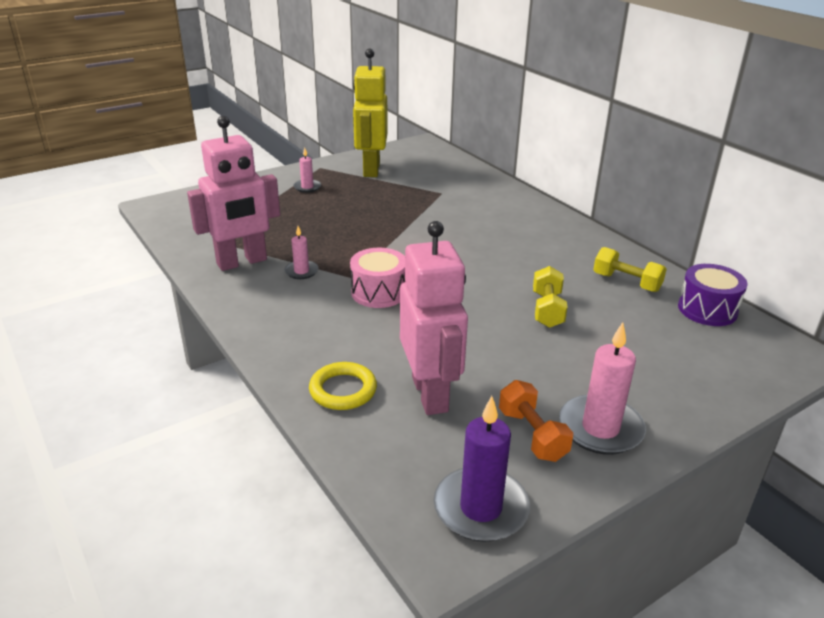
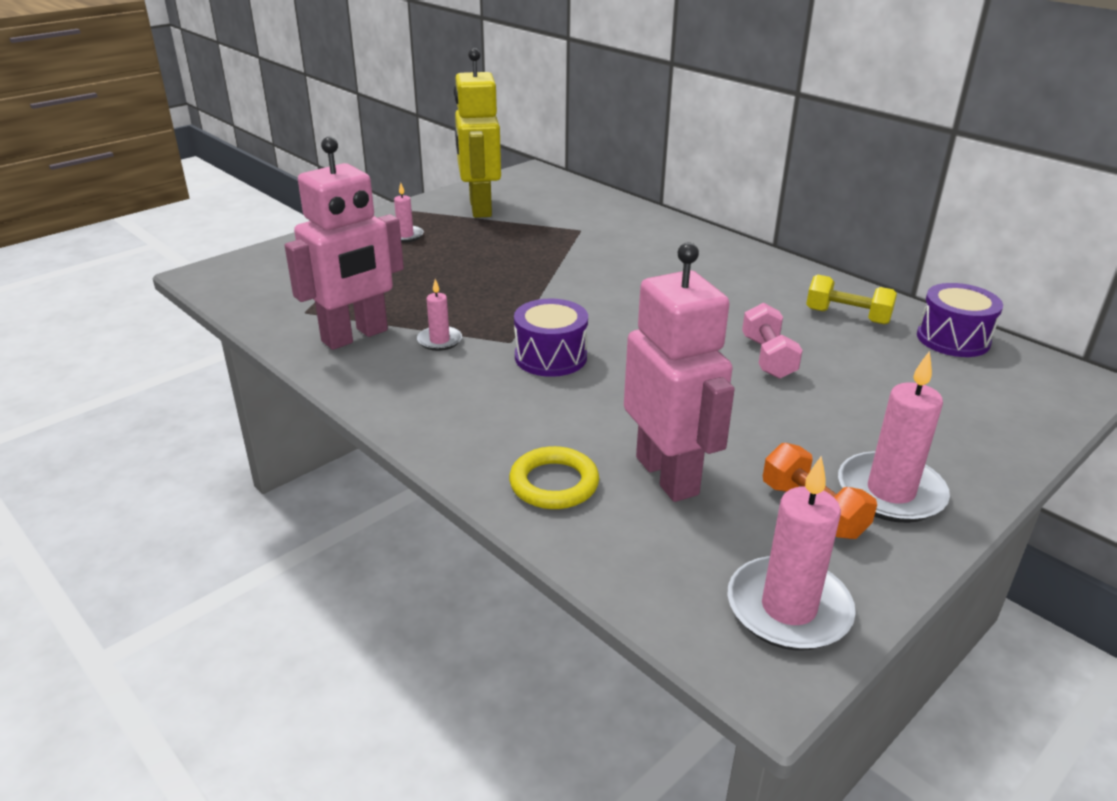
camera: 10 degrees left, 0 degrees up
(379, 292) = (550, 357): pink drum -> purple drum
(481, 508) = (788, 608): purple candle -> pink candle
(547, 310) = (768, 357): yellow dumbbell -> pink dumbbell

